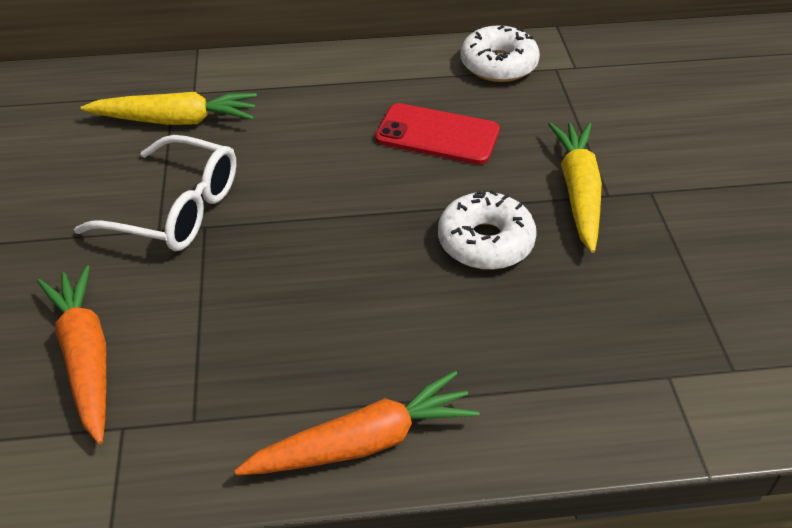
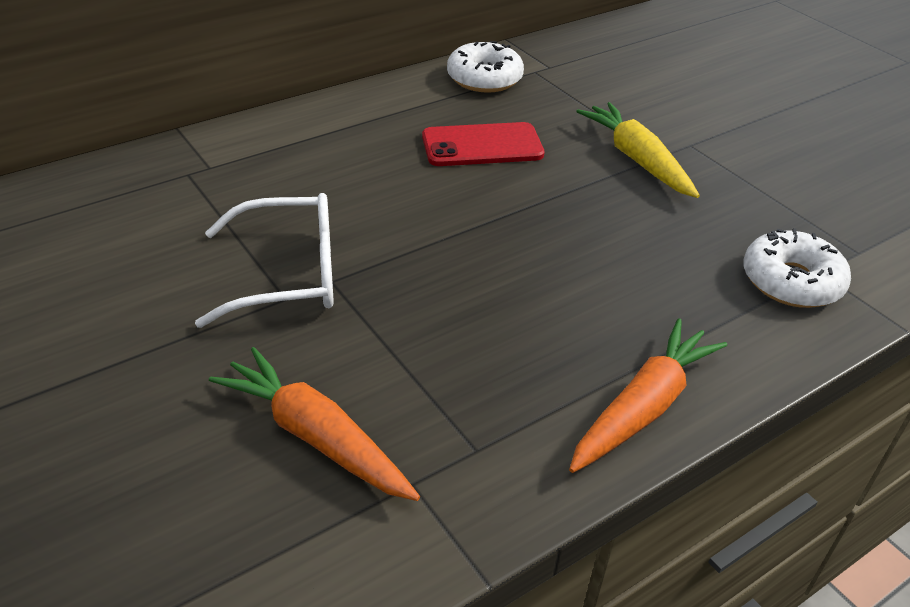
camera: 30 degrees left, 5 degrees down
(175, 120) = (213, 196): yellow carrot -> none
(485, 242) = (599, 218): white donut -> white donut (791, 281)

